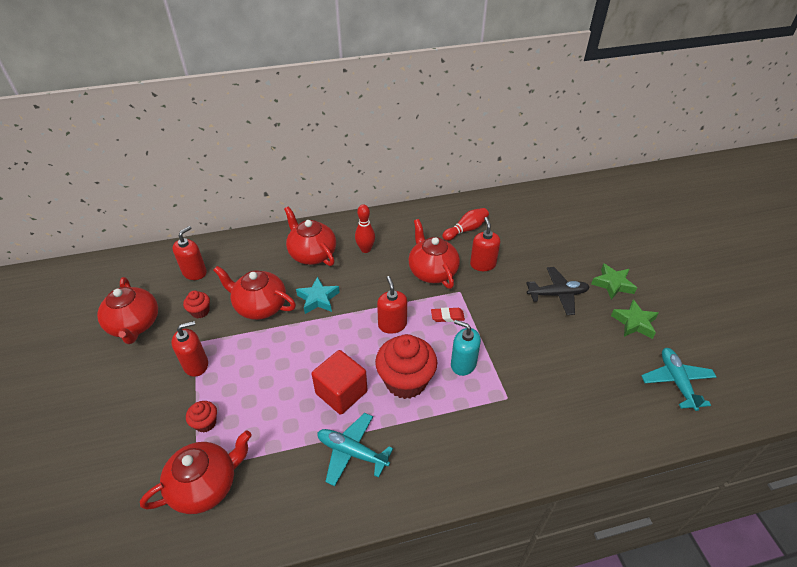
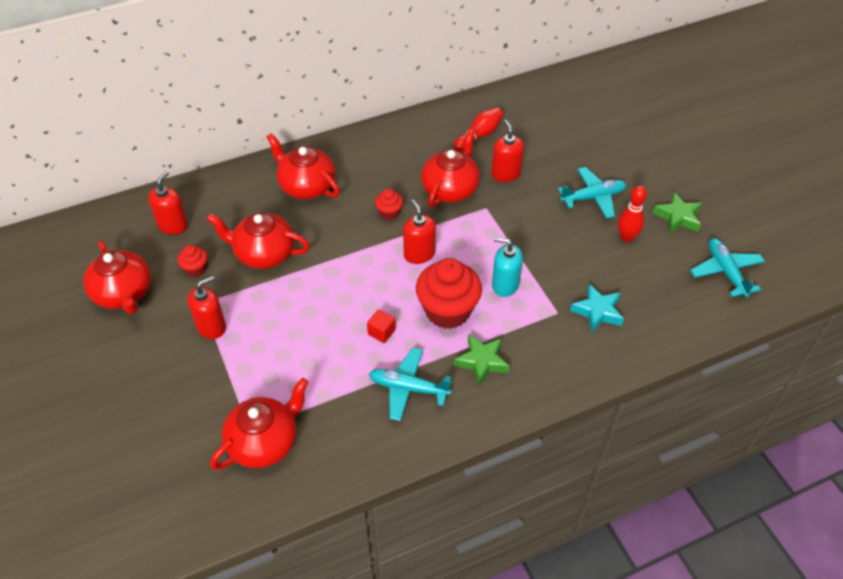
camera: 10 degrees left, 5 degrees up
(205, 423) = (243, 384): red cupcake -> red cupcake (389, 213)
(318, 299) = (328, 237): turquoise star -> turquoise star (597, 311)
(341, 392) = (381, 332): red cube -> red cube, size x0.50
(365, 249) = (368, 173): red bowling pin -> red bowling pin (626, 237)
(432, 271) = (450, 189): red teapot -> red teapot turned 60 degrees clockwise
(447, 316) = (478, 237): red eraser -> none
(557, 294) = (593, 197): black plane -> turquoise plane
(612, 284) = (651, 178): green star -> green star (482, 362)

